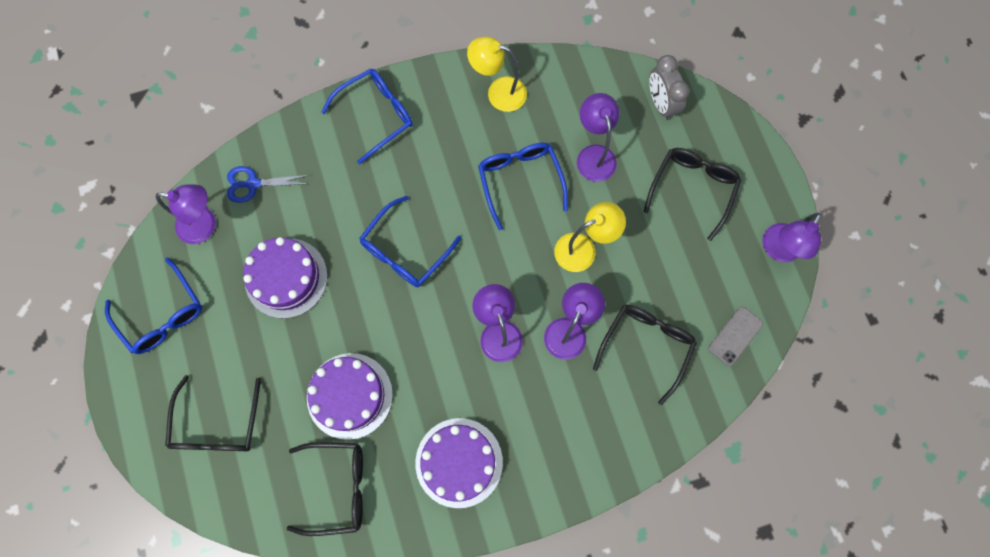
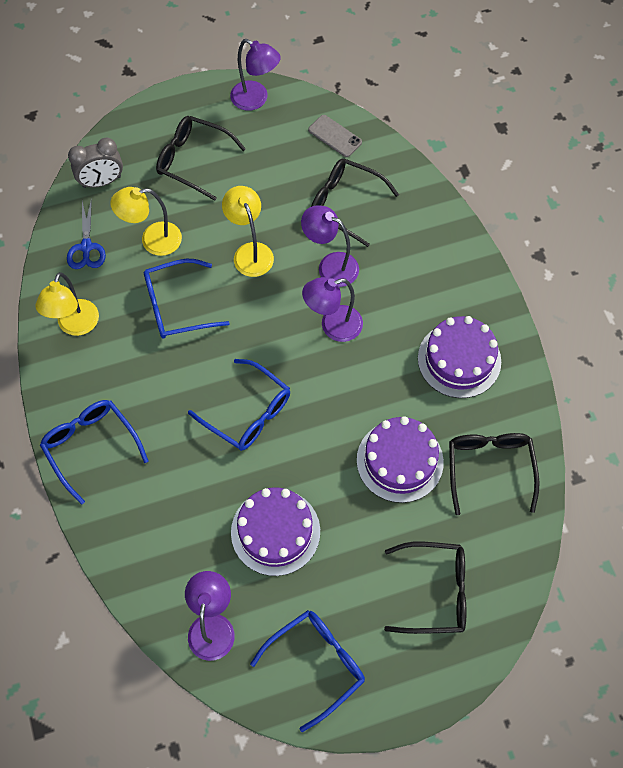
camera: 90 degrees left, 10 degrees down
(253, 184) = (164, 575): blue scissors -> blue scissors (86, 247)
(594, 155) = (152, 240): purple lamp -> yellow lamp

